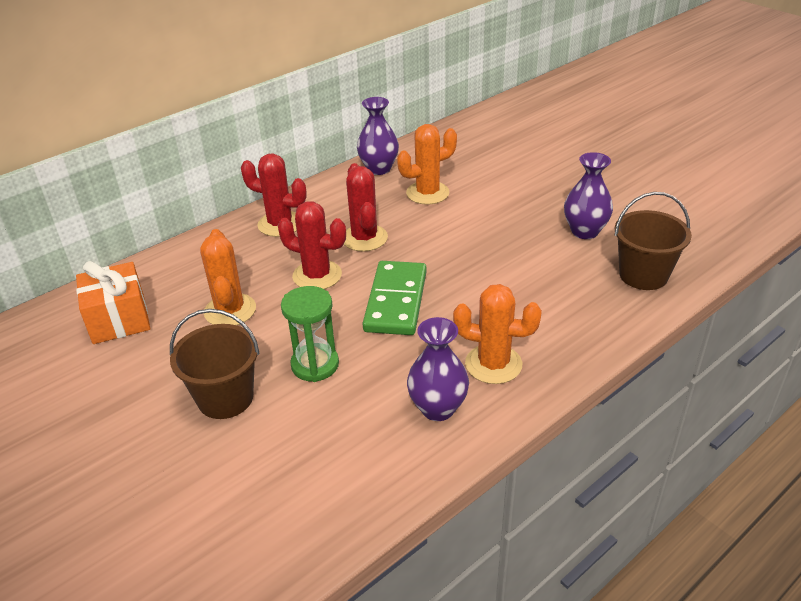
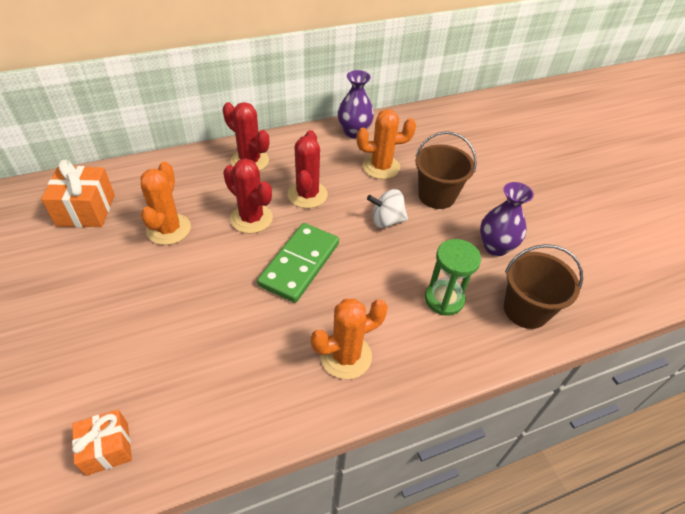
camera: 15 degrees right, 10 degrees up
(225, 398) = (120, 310): brown bucket -> brown bucket (436, 196)
(295, 517) = (107, 448): none -> orange gift
(315, 365) = (203, 304): green hourglass -> green hourglass (444, 299)
(438, 408) = (276, 384): purple vase -> none
(462, 239) = (386, 221): none -> white spinning top
(493, 364) = (346, 356): orange cactus -> orange cactus turned 60 degrees counterclockwise

